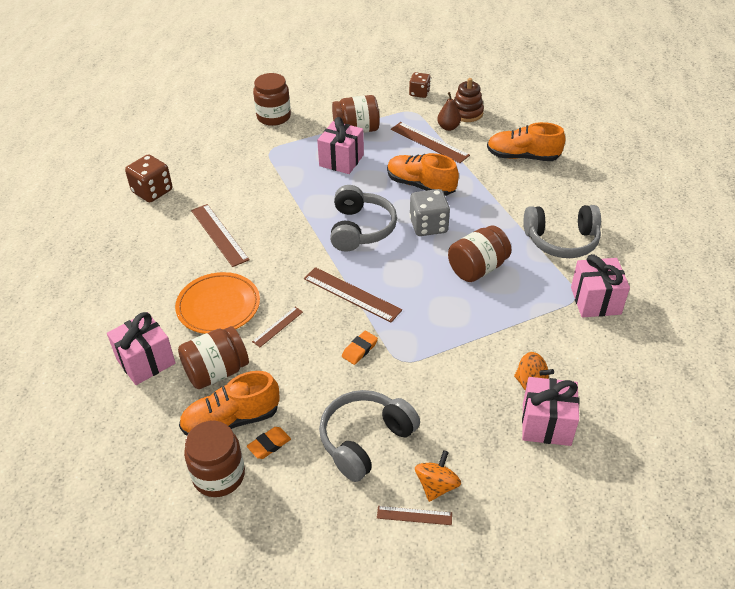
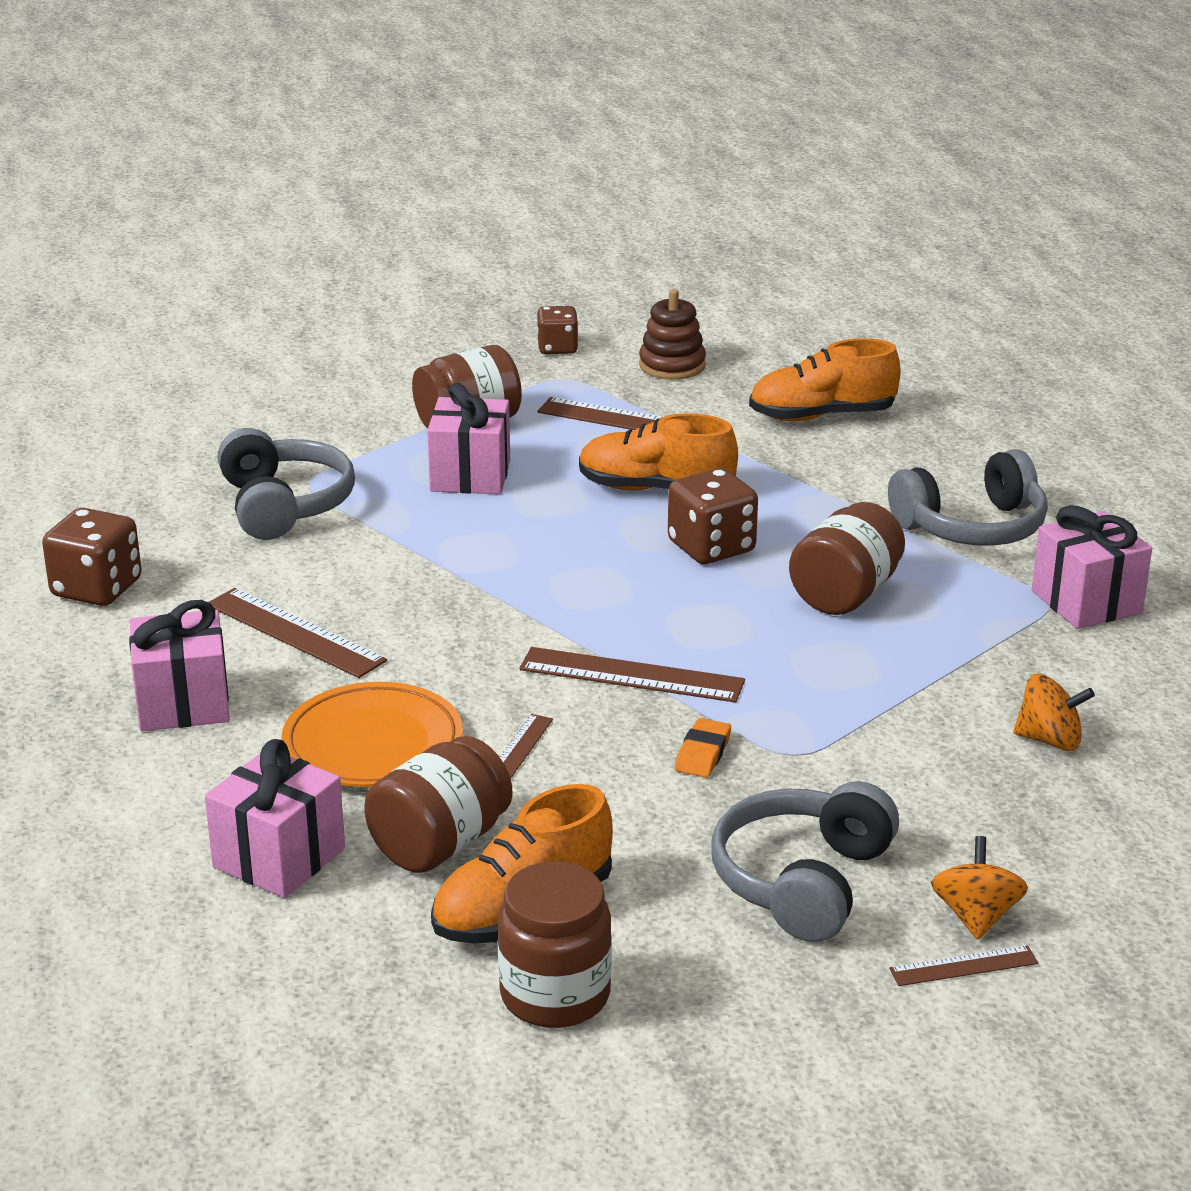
camera: 20 degrees left, 15 degrees down
(269, 444) = (623, 928): orange eraser -> none
(273, 117) = (279, 428): brown jar -> none
(360, 229) = (581, 574): grey headphones -> grey headphones (284, 505)
(428, 226) = (711, 547): grey dice -> brown dice
(448, 127) = (650, 392): brown pear -> none
(546, 424) = (1111, 789): pink gift -> pink gift (183, 704)

